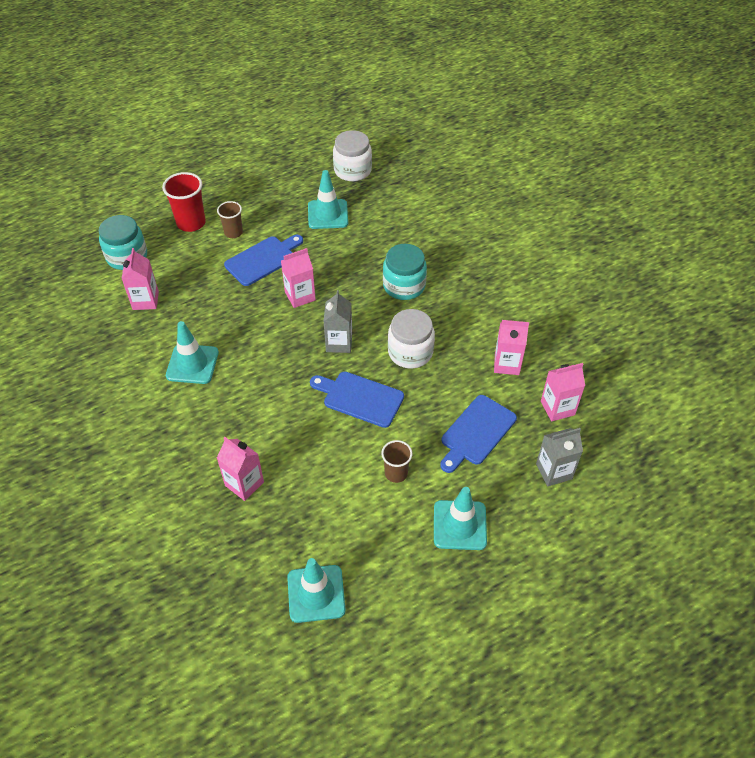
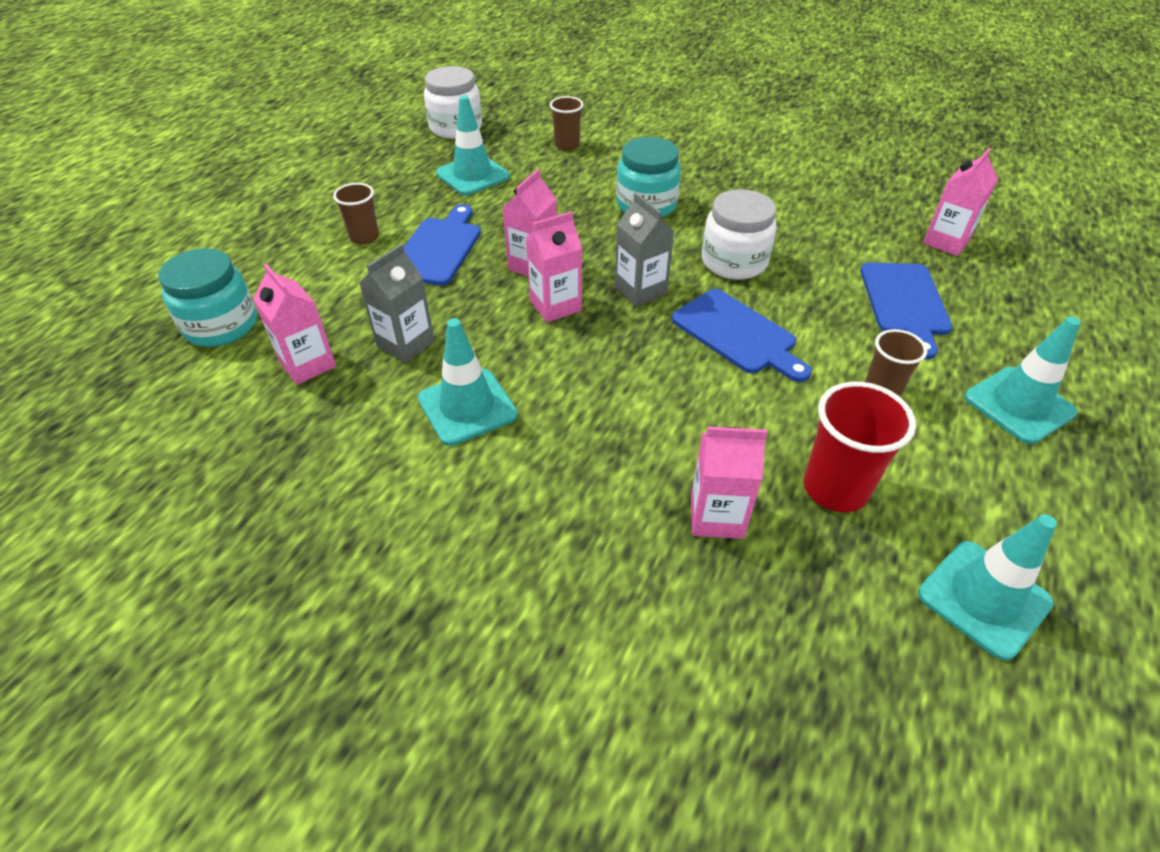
camera: 35 degrees left, 5 degrees down
(191, 223) = (288, 250): red cup -> red cup (835, 488)
(360, 398) = (737, 334): blue cutting board -> blue cutting board turned 120 degrees counterclockwise
(404, 216) = (567, 145): none -> brown cup
(507, 364) = (846, 227): pink carton -> pink carton (555, 306)
(554, 471) = (1025, 299): grey carton -> grey carton (405, 344)

